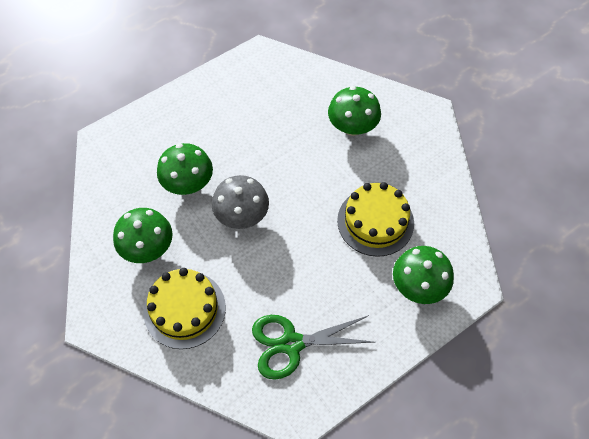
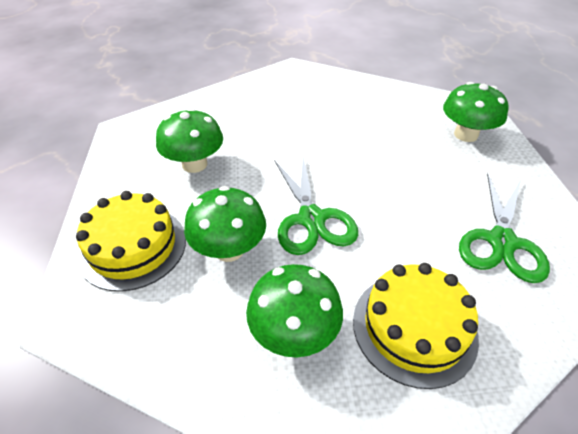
camera: 60 degrees left, 15 degrees down
(242, 216) = (311, 219): grey mushroom -> green scissors
(352, 127) = (270, 109): green mushroom -> green mushroom (194, 164)
(375, 221) = (382, 133): yellow cake -> yellow cake (133, 247)

